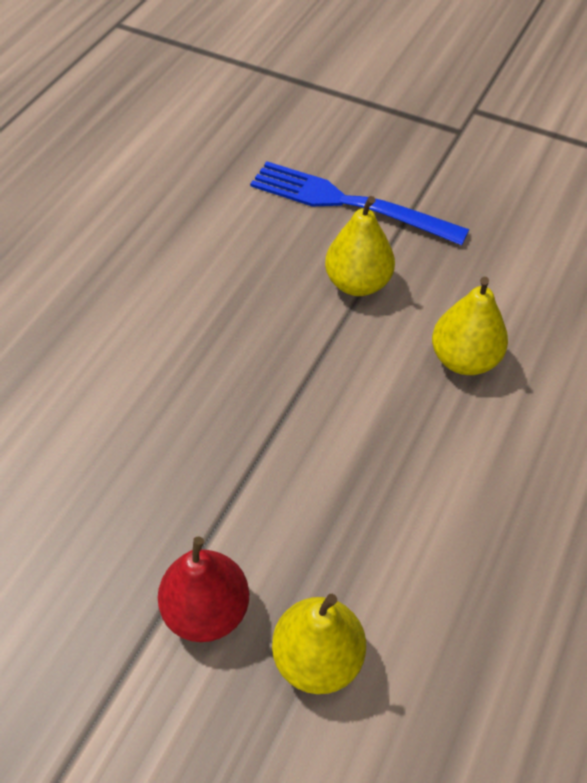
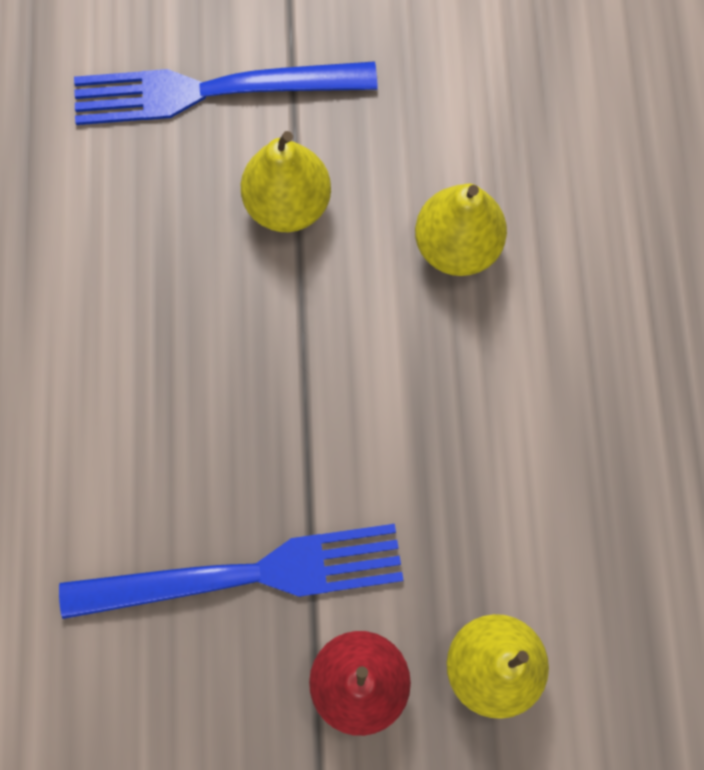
camera: 30 degrees left, 20 degrees up
(175, 490) = (245, 575): none -> blue fork

